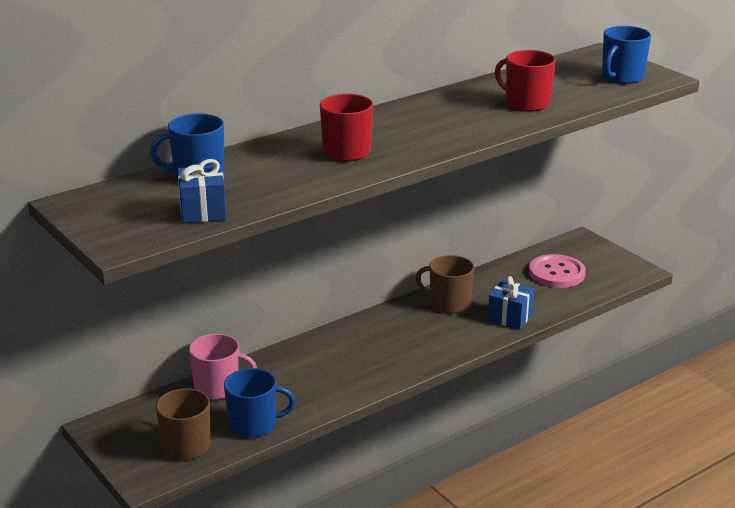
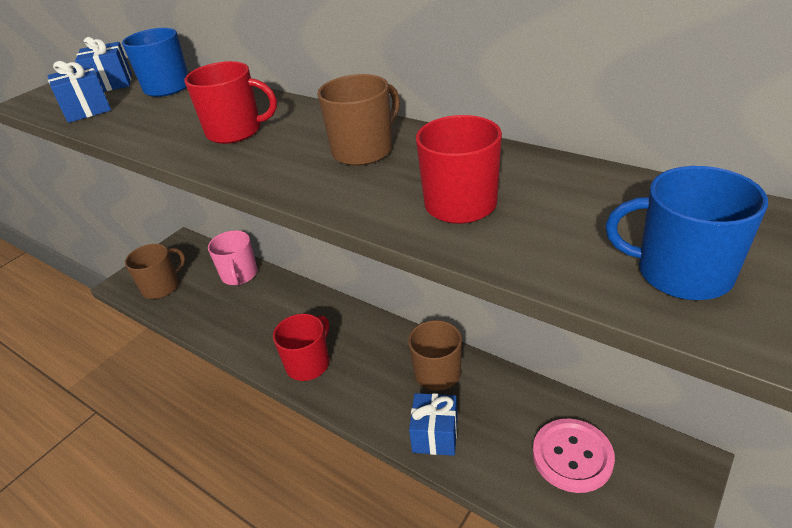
camera: 75 degrees right, 10 degrees up
(139, 200) = (111, 84): none -> blue gift
(254, 424) = (192, 310): blue mug -> none
(393, 361) = (308, 363): none -> red mug
(433, 116) = (364, 150): none -> brown mug

